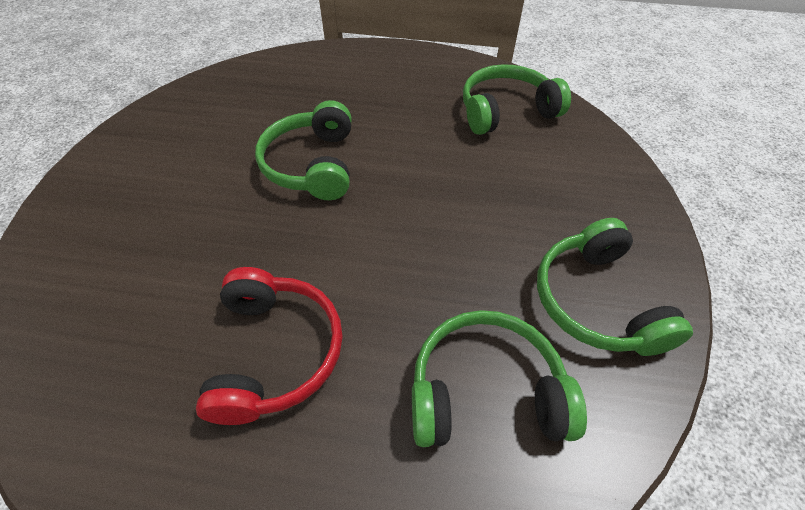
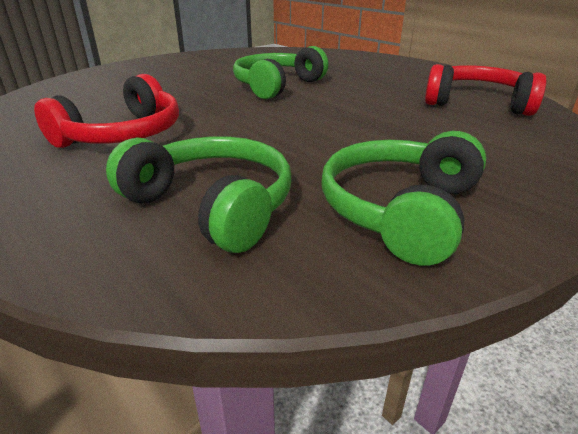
camera: 40 degrees right, 20 degrees down
(506, 111) = (477, 103): green headphones -> red headphones

